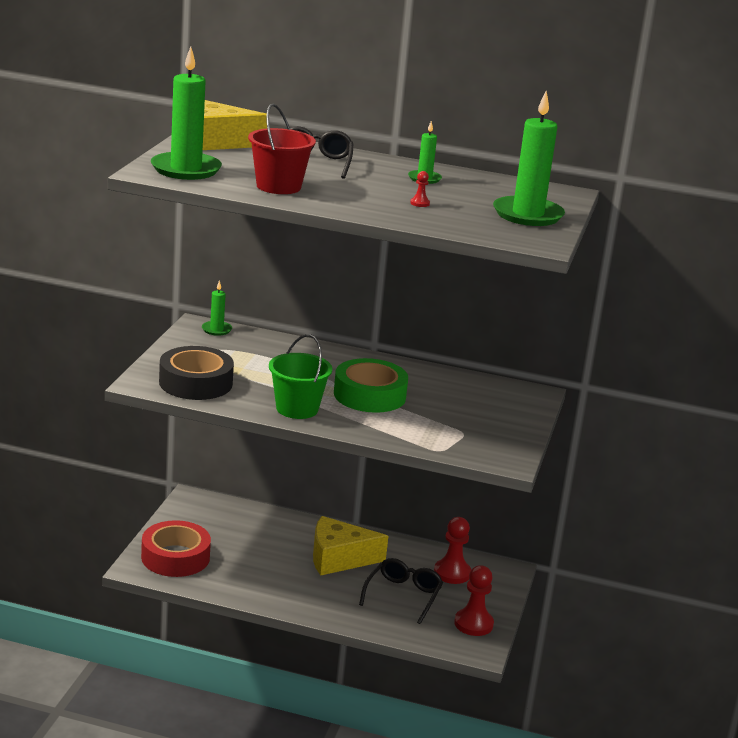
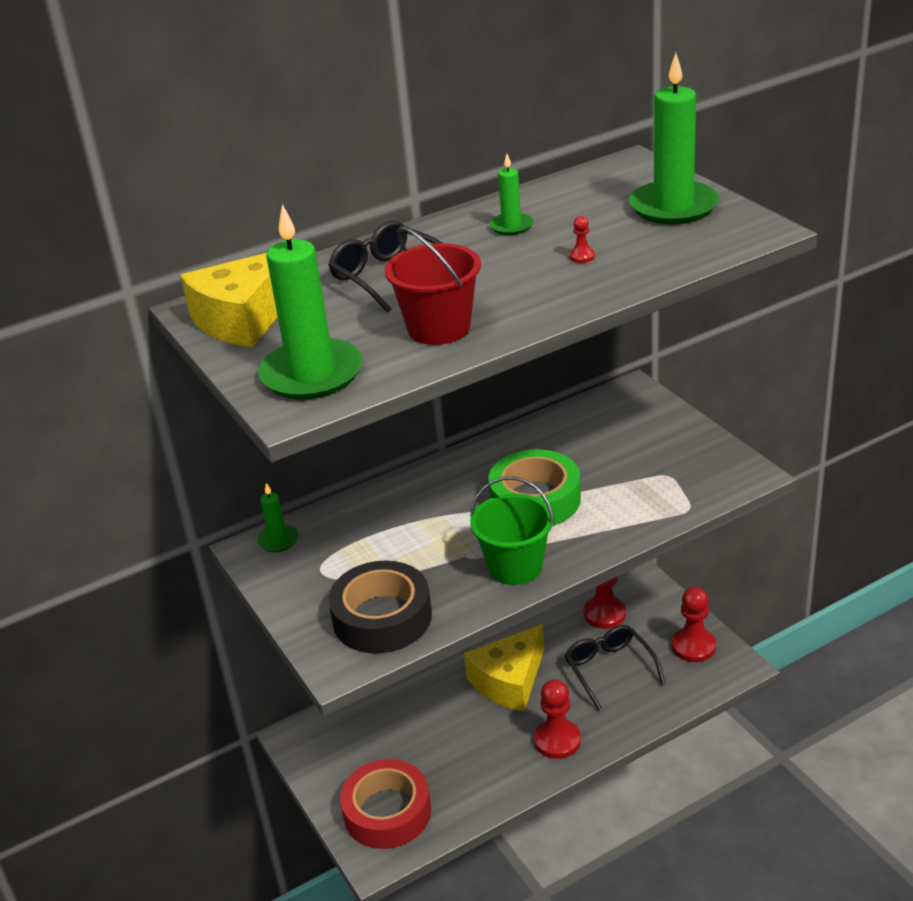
camera: 40 degrees left, 10 degrees up
(312, 599) = (557, 740): none -> red pawn

